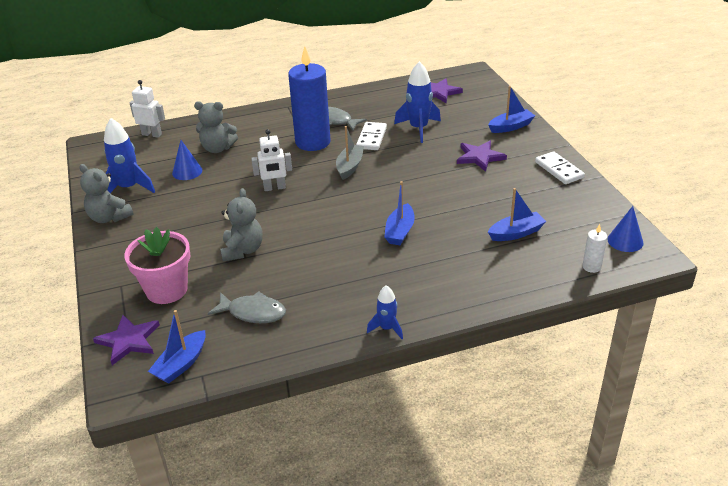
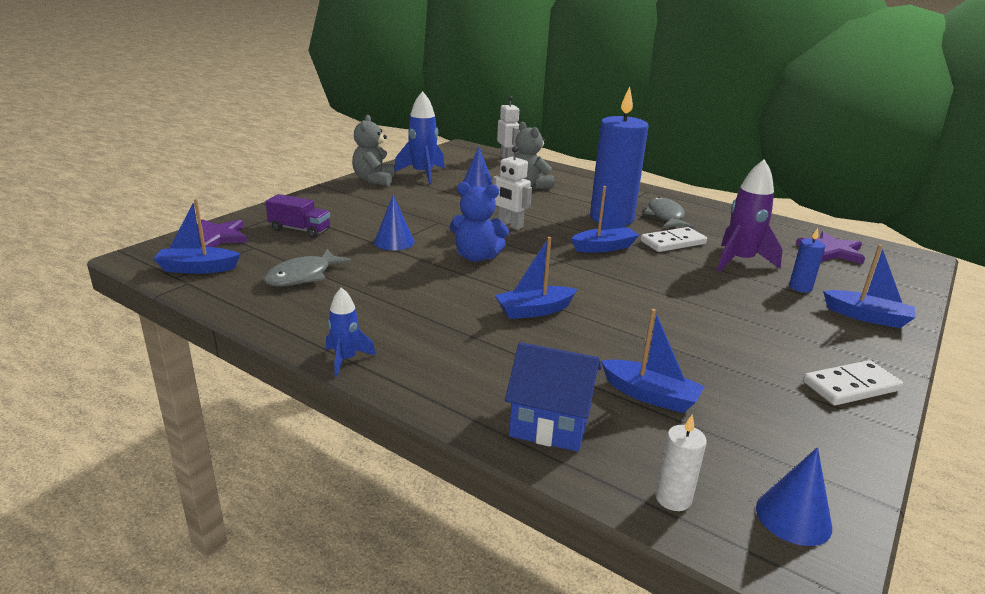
camera: 50 degrees right, 10 degrees down
(166, 290) = (300, 230): pink flower pot -> purple truck
(242, 250) = (394, 242): grey teddy bear -> blue cone
(253, 312) = (303, 276): grey fish -> grey fish turned 60 degrees clockwise
(307, 223) = (476, 257): none -> blue teddy bear
(350, 166) = (604, 247): grey boat -> blue boat
(418, 129) = (740, 261): blue rocket -> purple rocket
(465, 127) = (800, 287): none -> blue candle
(480, 157) = (761, 315): purple star -> none
(511, 276) = (550, 422): none -> blue house
(559, 170) = (850, 386): white domino -> white domino turned 45 degrees clockwise

